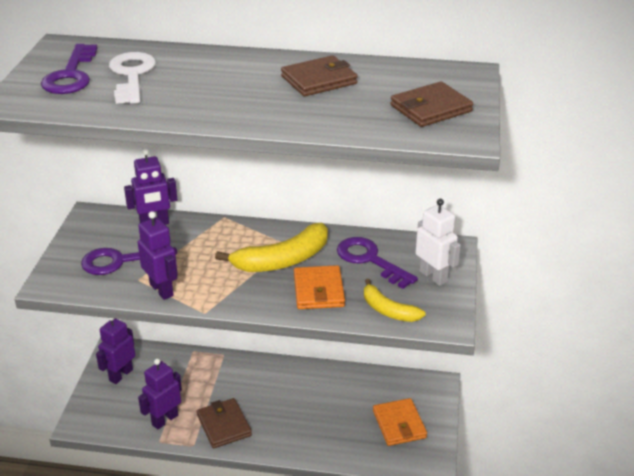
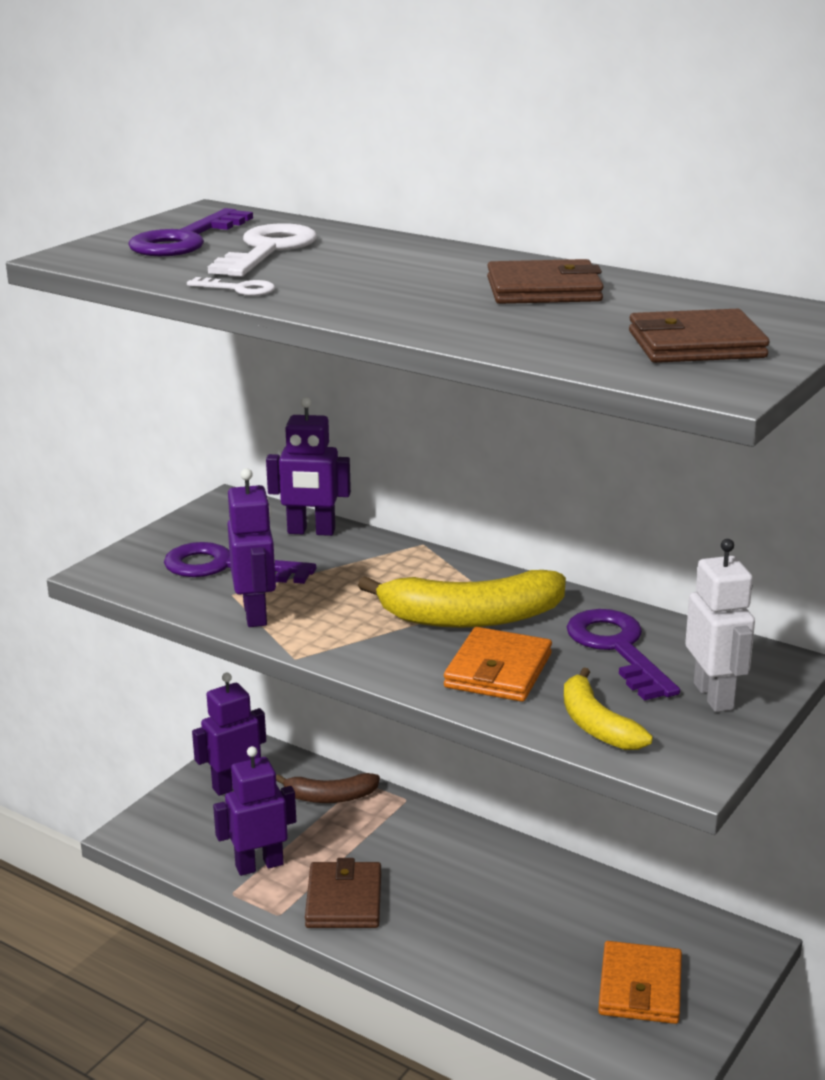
camera: 25 degrees right, 10 degrees down
(145, 113) = (239, 289): none -> white key
(180, 366) = (330, 797): none -> brown banana

